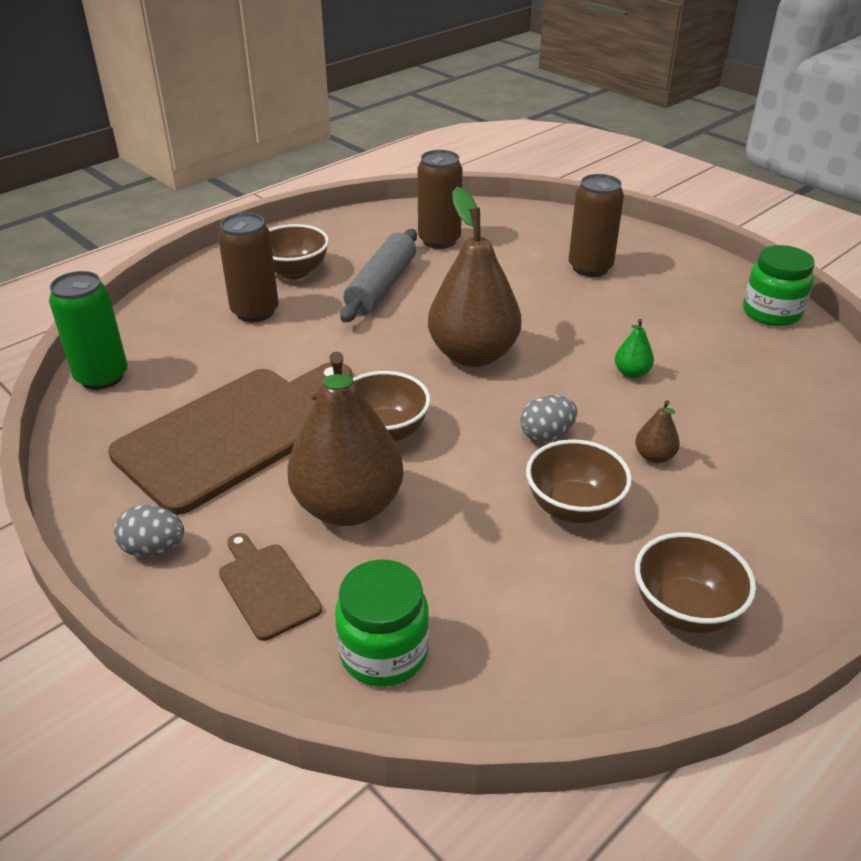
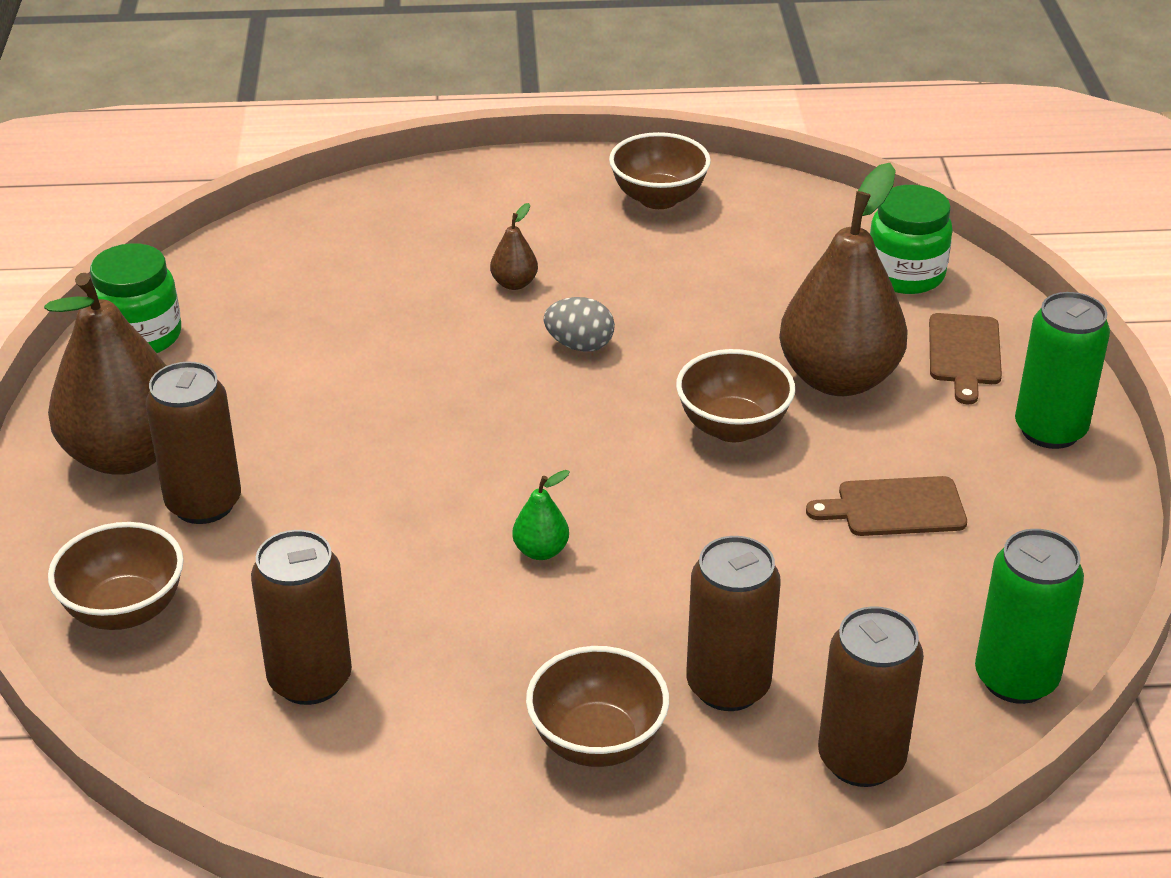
camera: 140 degrees left, 0 degrees up
(153, 549) = (1050, 430): grey egg -> green can
(166, 313) = (861, 760): none -> brown can
(233, 433) = (895, 508): brown cutting board -> brown cutting board, size x0.45
(381, 286) = (507, 632): grey rolling pin -> none
(473, 354) = (530, 463): brown pear -> brown pear (126, 455)
(573, 508) = (643, 285): brown bowl -> brown bowl (125, 610)
(631, 373) = (403, 356): green pear -> green pear (541, 551)

